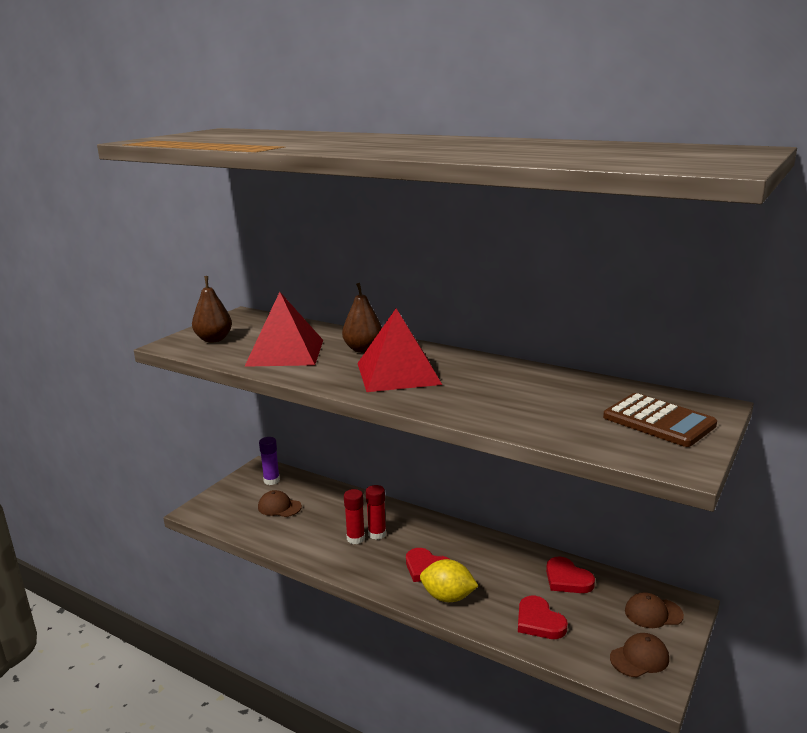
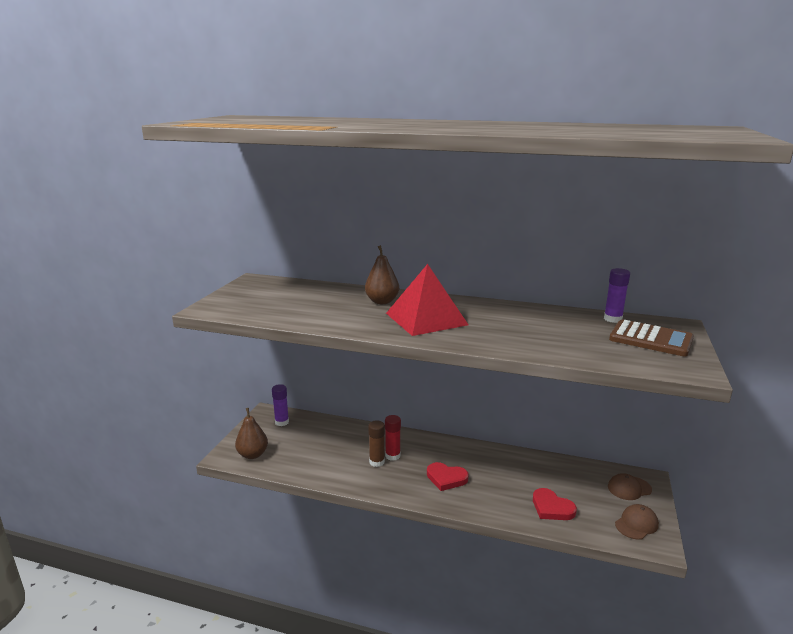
camera: 15 degrees left, 0 degrees up
(214, 339) = (243, 302): brown pear -> brown pear (253, 454)
(279, 507) = (299, 444): brown cap -> none
(285, 352) = (317, 309): red pyramid -> none
(355, 538) = (377, 462): red glue stick -> brown glue stick
(448, 597) = (474, 499): yellow lemon -> none
(567, 579) = (556, 471): red heart -> none
(630, 391) = (613, 319): none -> purple glue stick

